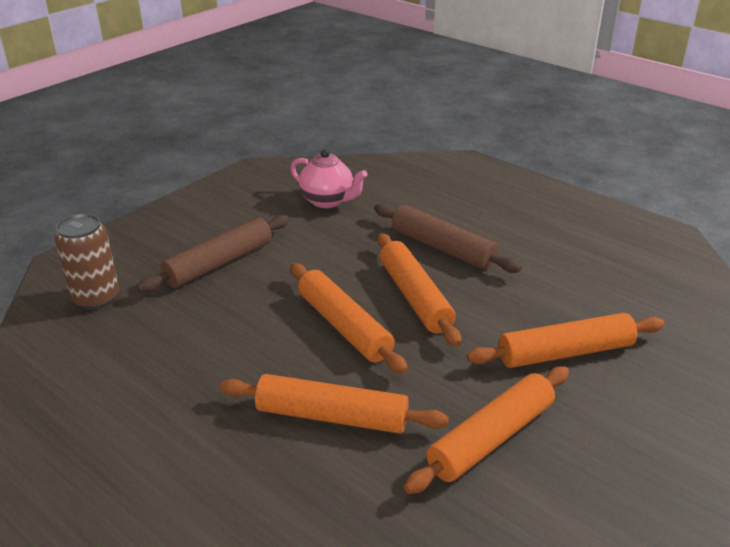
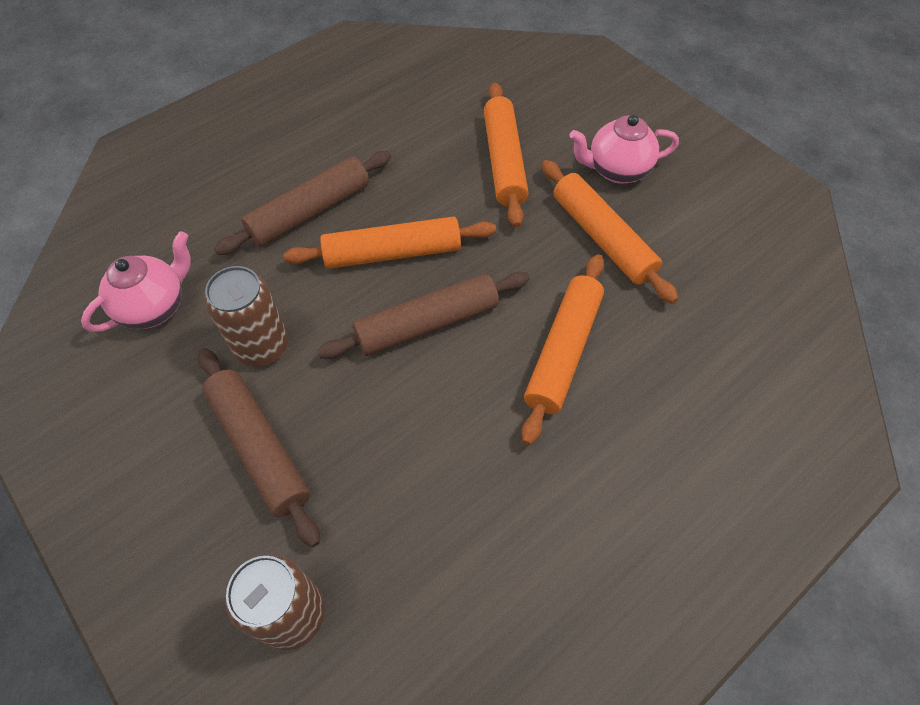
camera: 80 degrees left, 25 degrees up
(303, 249) = (262, 346): none -> brown can
(344, 326) = (427, 324): orange rolling pin -> brown rolling pin
(604, 446) = (617, 170): none -> pink teapot

